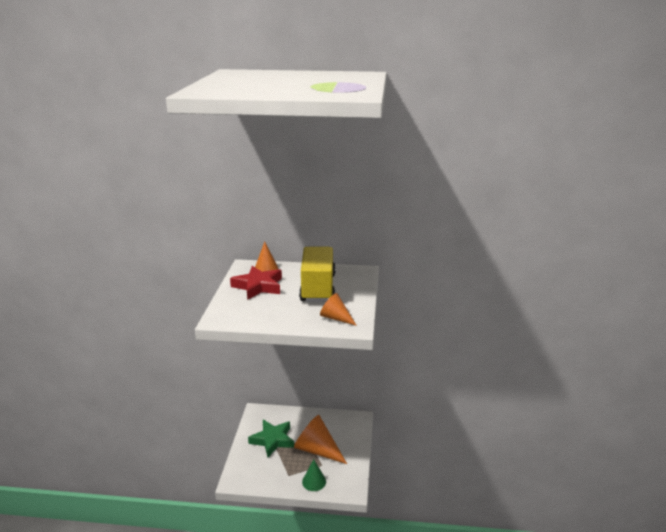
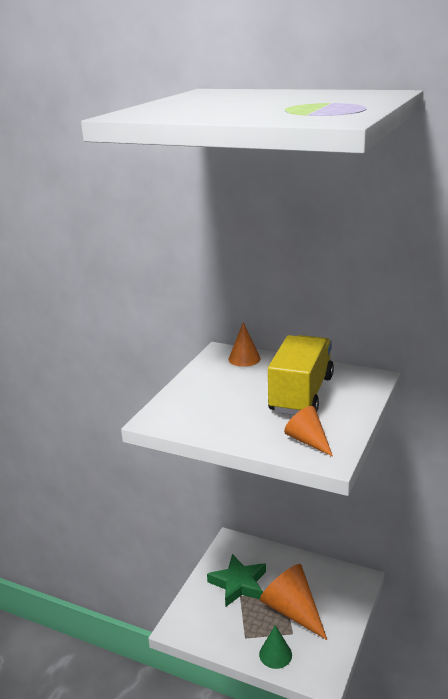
camera: 20 degrees right, 0 degrees up
(258, 286) = (224, 381): red star -> none

